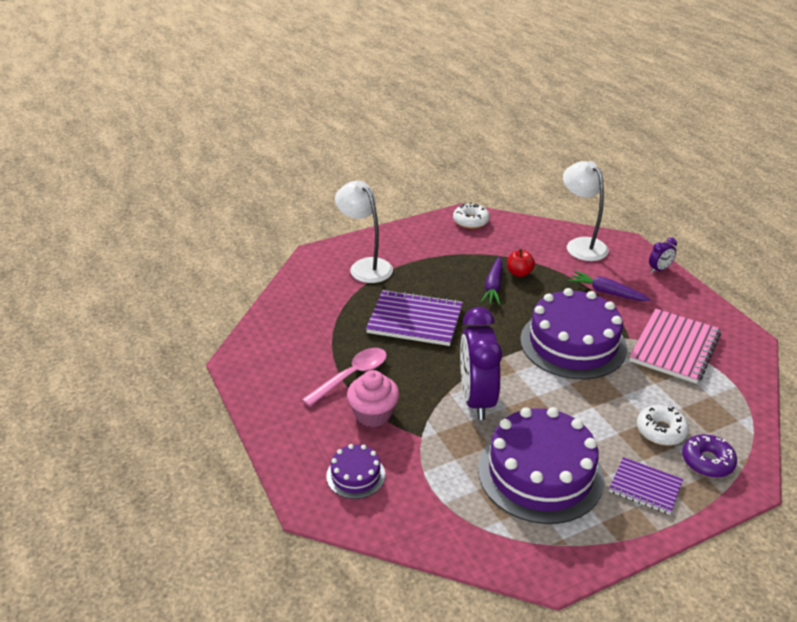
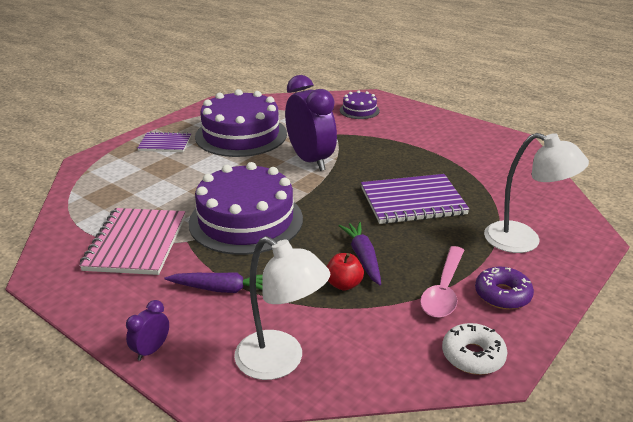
camera: 155 degrees right, 5 degrees down
(351, 376) = (419, 151): pink spoon -> pink spoon (444, 290)
(373, 414) = (379, 136): pink cupcake -> none
(661, 431) = (153, 175): white donut -> none
(707, 461) = (116, 166): purple donut -> purple donut (502, 295)

